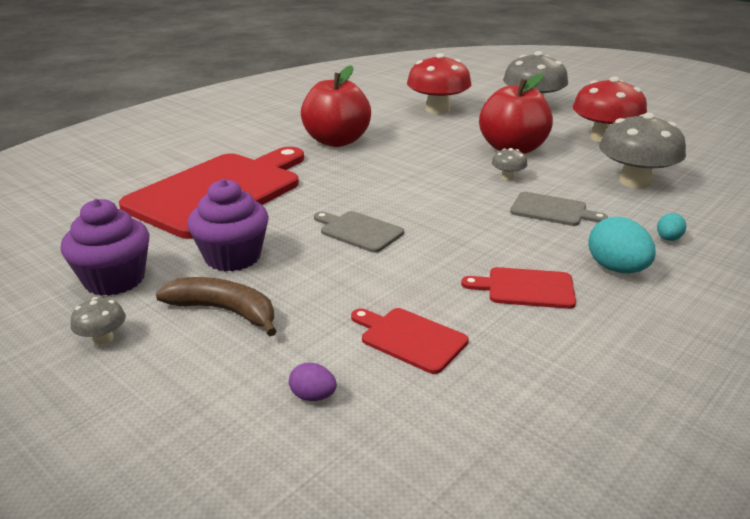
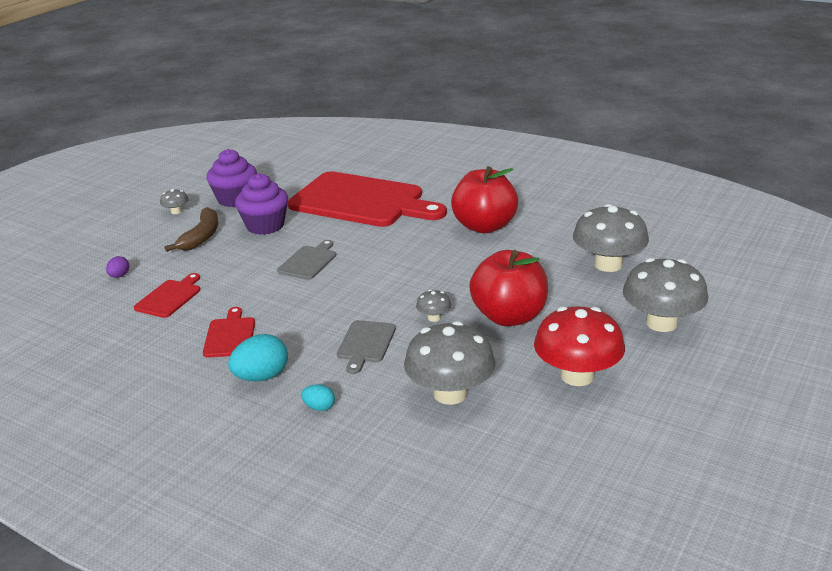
camera: 80 degrees right, 0 degrees up
(437, 109) = (608, 264): red mushroom -> grey mushroom

